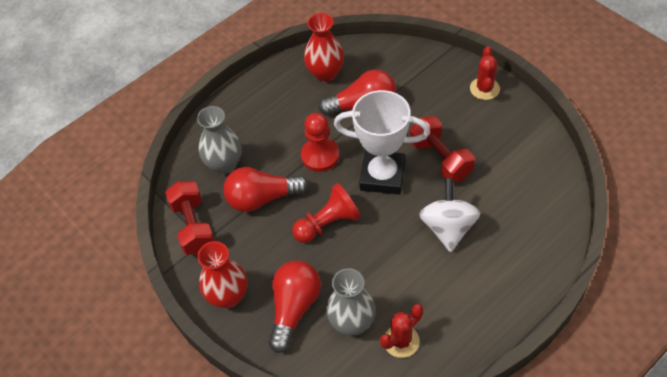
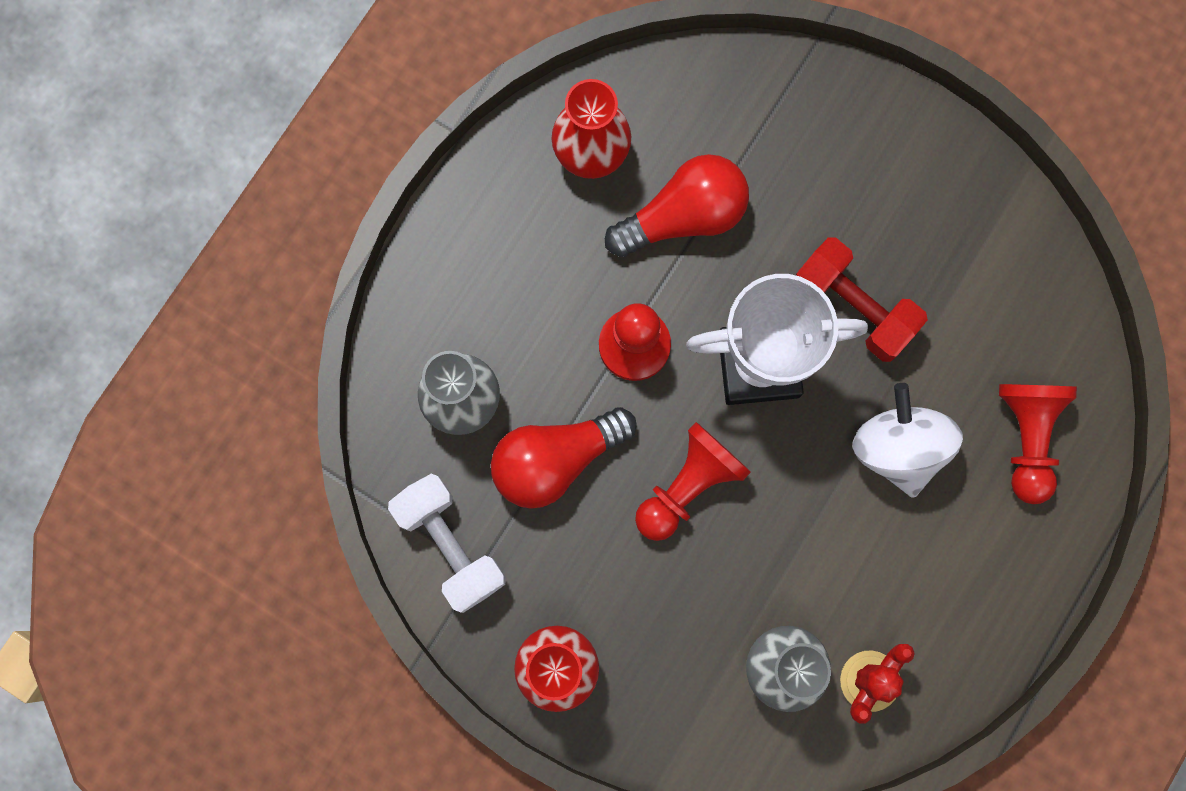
camera: 20 degrees left, 25 degrees up
(193, 226) = (450, 545): red dumbbell -> white dumbbell
(294, 308) = (677, 663): red light bulb -> none
(484, 89) = (898, 131): red cactus -> none
(523, 236) = (1026, 437): none -> red pawn

